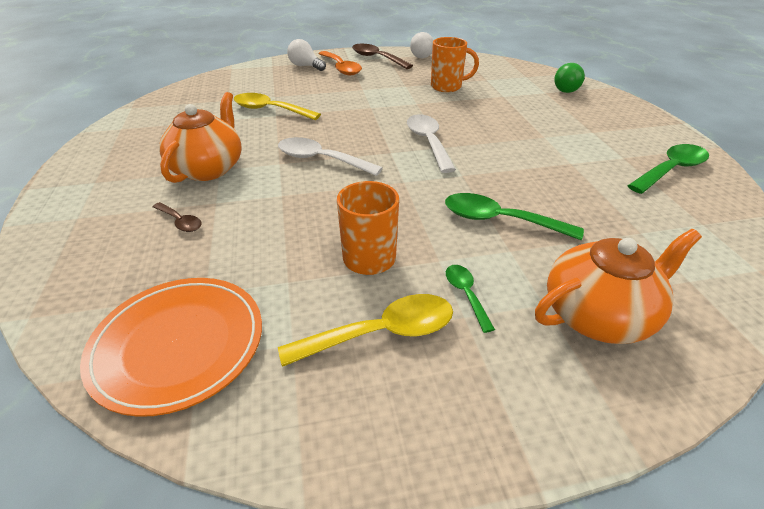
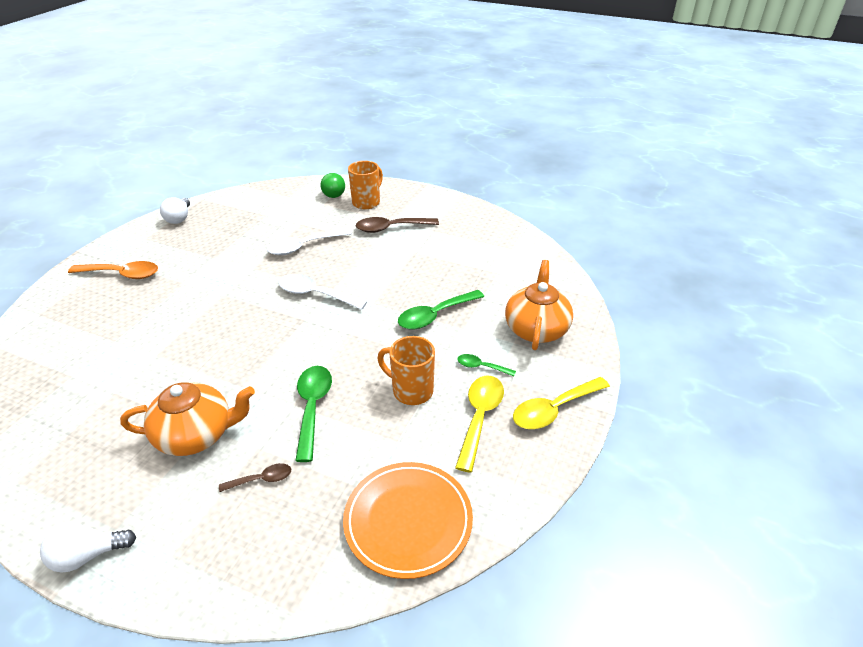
camera: 55 degrees left, 0 degrees up
(209, 168) = (196, 435): orange teapot -> orange teapot turned 120 degrees clockwise
(270, 110) = (140, 355): yellow spoon -> yellow spoon (554, 409)
(305, 66) = (80, 293): white light bulb -> white light bulb (88, 555)
(321, 160) = (269, 361): white spoon -> white spoon (303, 246)
(377, 58) = (137, 245): brown spoon -> brown spoon (391, 228)
(447, 87) = (249, 239): orange mug -> orange mug (367, 202)
(670, 170) = (461, 224): green spoon -> green spoon (312, 407)

